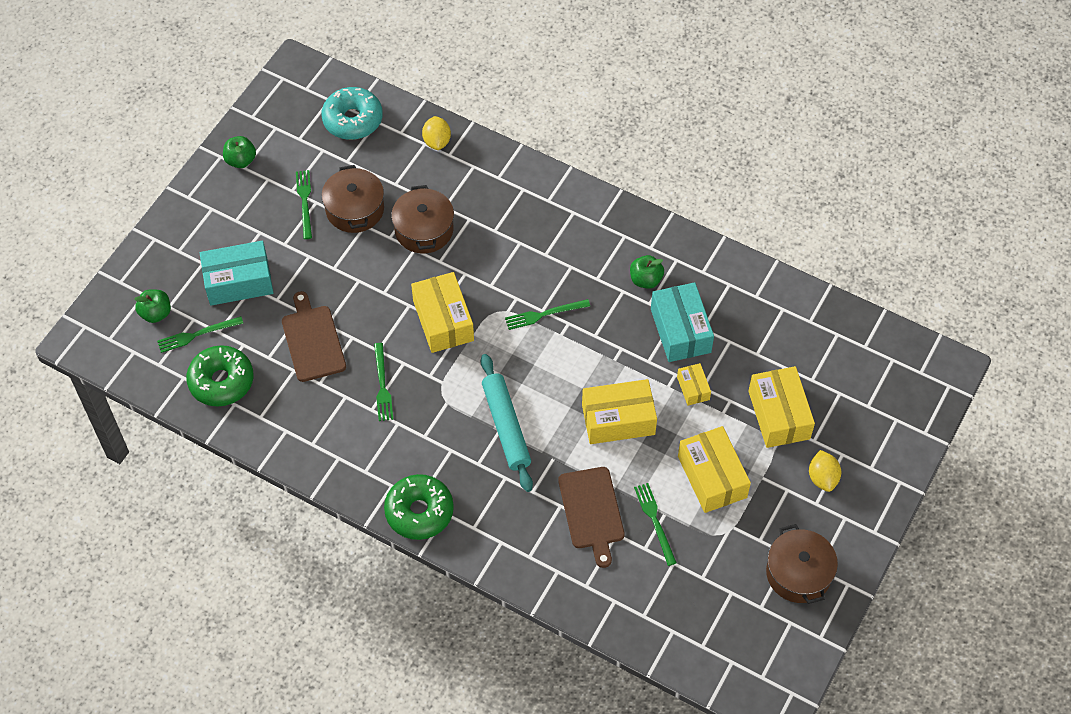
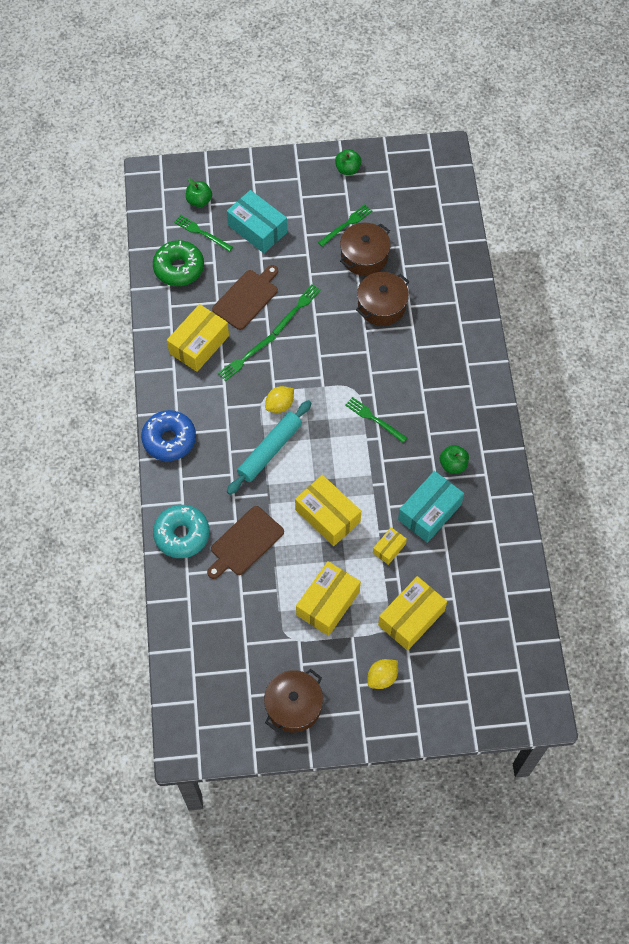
camera: 55 degrees right, 5 degrees up
(353, 120) = (432, 209): turquoise donut -> turquoise donut (182, 535)
(419, 512) = (169, 439): green donut -> blue donut
(437, 141) = (458, 268): yellow lemon -> yellow lemon (280, 405)
(443, 320) = (321, 362): yellow box -> yellow box (199, 344)
(655, 521) = (266, 587): green fork -> green fork (297, 308)

